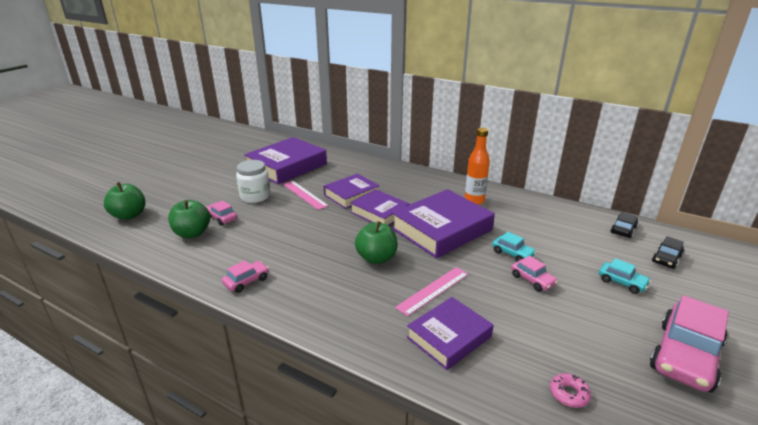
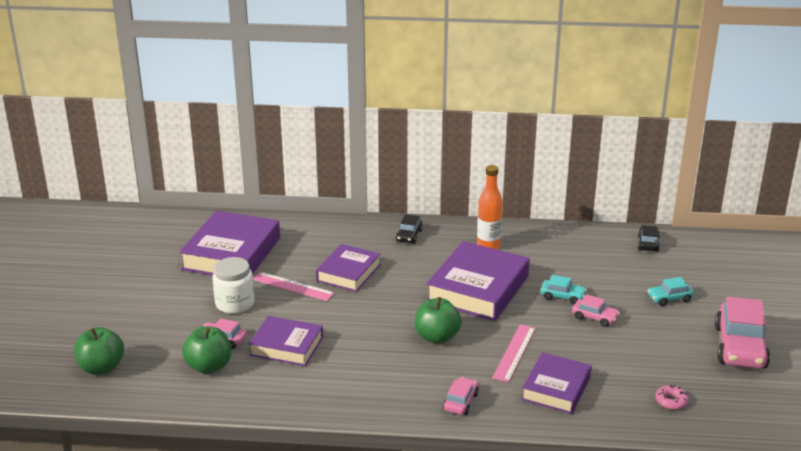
camera: 25 degrees left, 0 degrees up
(247, 281) = (327, 397): pink car -> pink car (461, 402)
(379, 213) = (398, 286): purple book -> purple book (286, 346)
(622, 282) = (669, 298): turquoise car -> turquoise car turned 150 degrees clockwise
(666, 259) = (696, 265): black car -> black car (409, 236)

